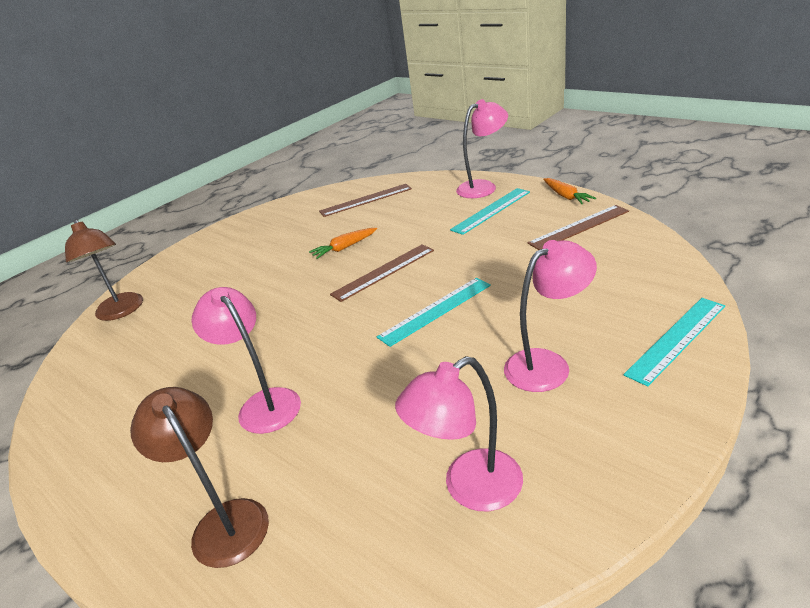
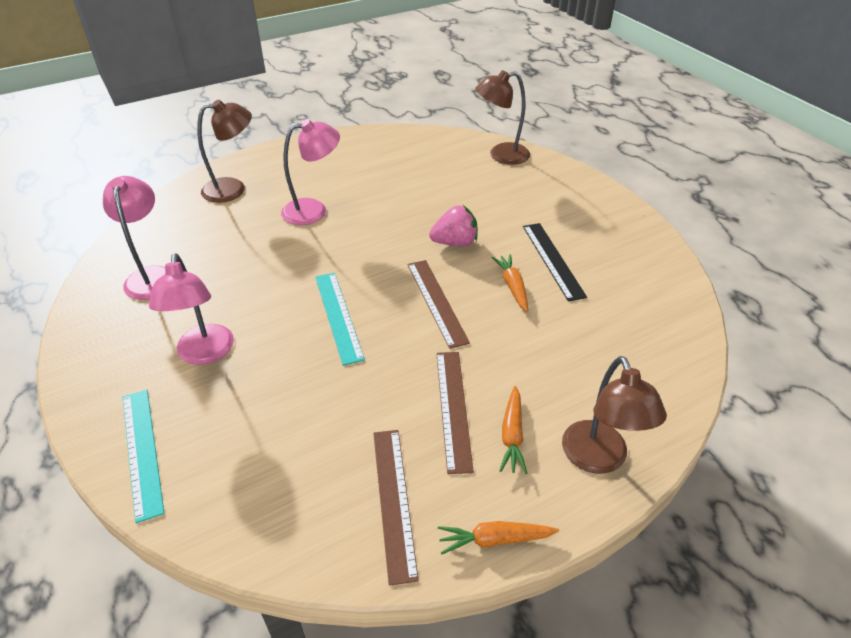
camera: 105 degrees right, 10 degrees up
(295, 289) = (455, 242): none -> pink strawberry
(301, 242) = (553, 260): none -> black ruler
(366, 200) = (636, 329): brown ruler -> brown ruler (453, 408)
(483, 187) = (599, 459): pink lamp -> brown lamp
(491, 210) = (512, 435): turquoise ruler -> orange carrot

